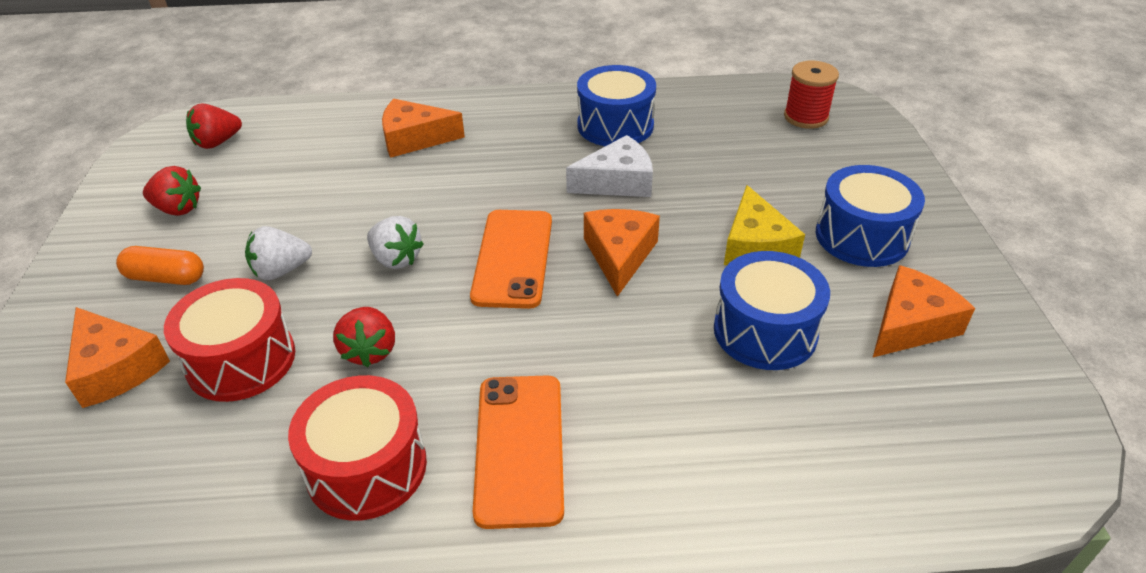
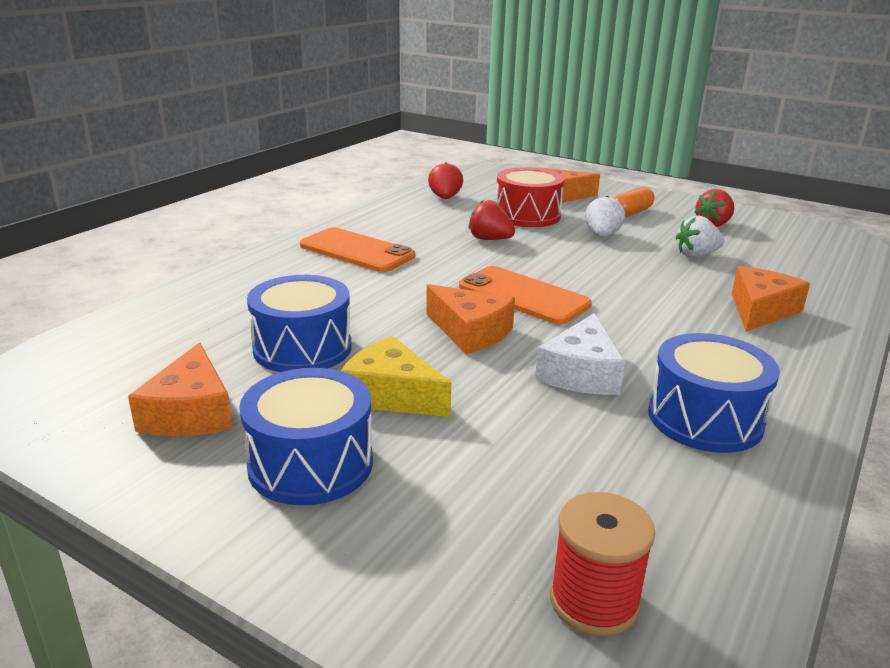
camera: 125 degrees right, 15 degrees down
(217, 142) = (811, 247): red strawberry -> red strawberry (445, 198)
(367, 467) = (406, 223): red drum -> none
(396, 259) = (573, 264): white strawberry -> white strawberry (696, 255)

